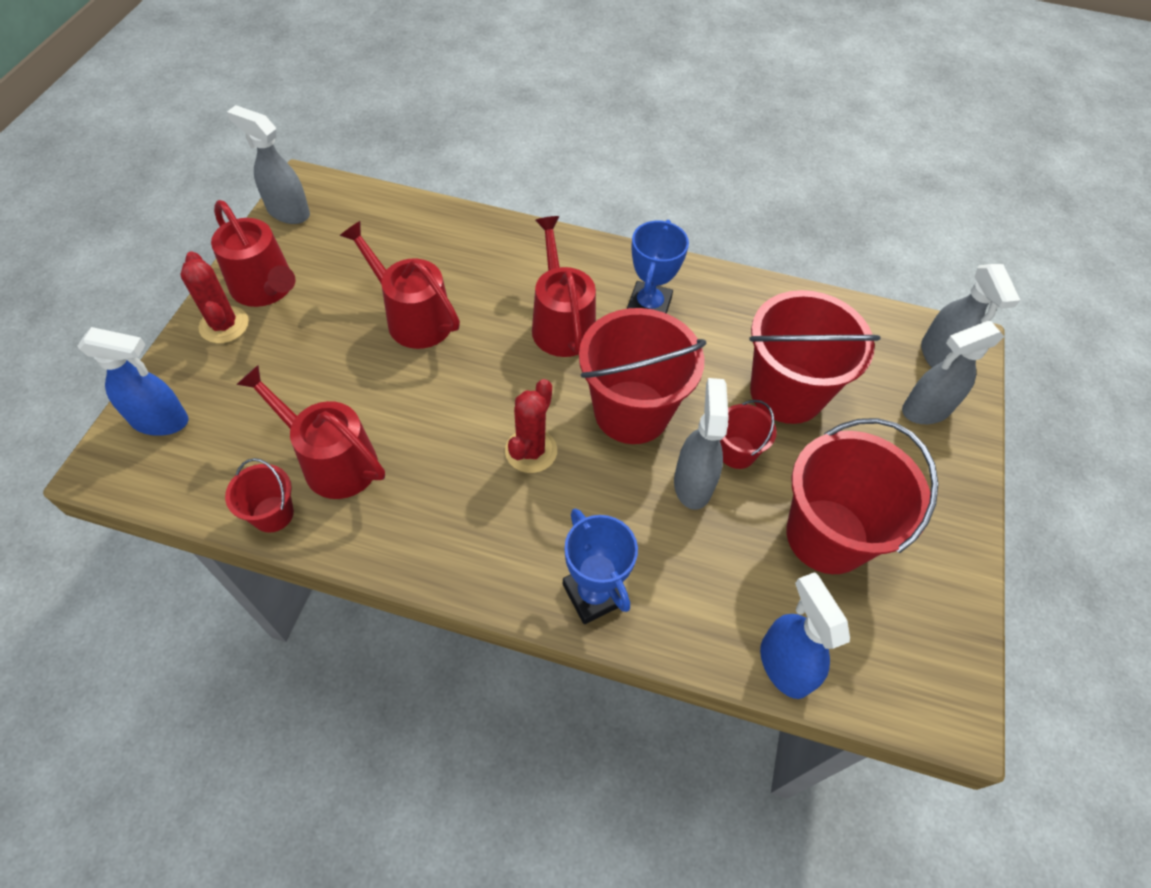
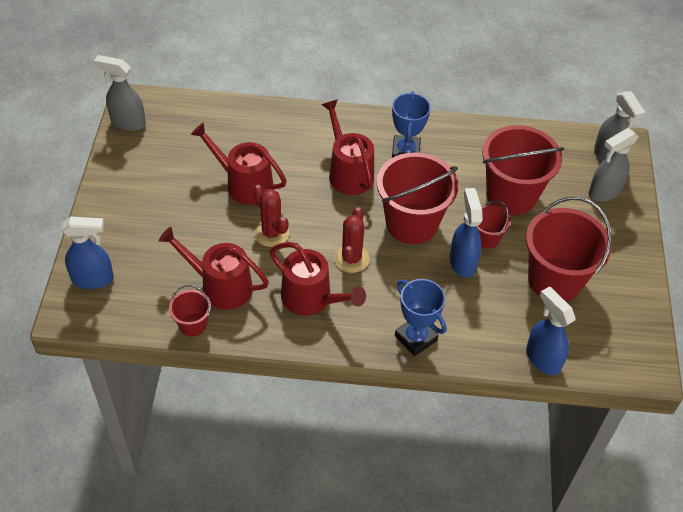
camera: 10 degrees left, 5 degrees down
(224, 325) = (112, 209): red cactus -> red cactus (271, 233)
(266, 288) = (132, 179): red watering can -> red watering can (311, 299)
(693, 483) = (462, 262): grey spray bottle -> blue spray bottle

